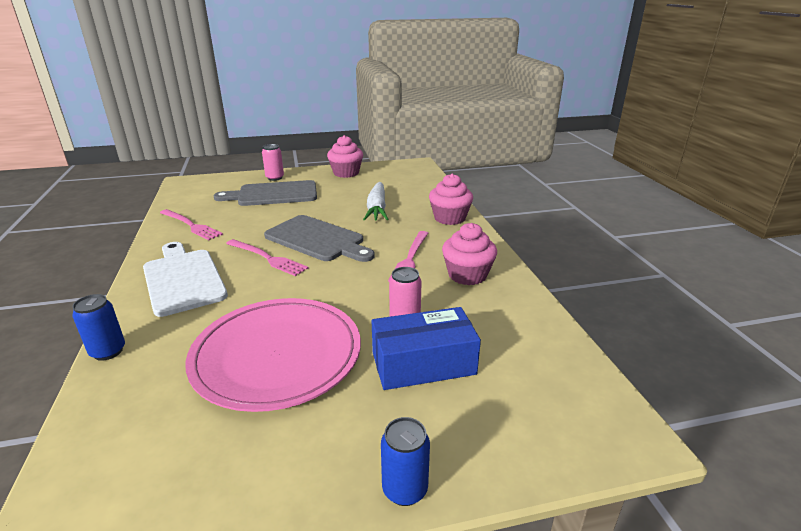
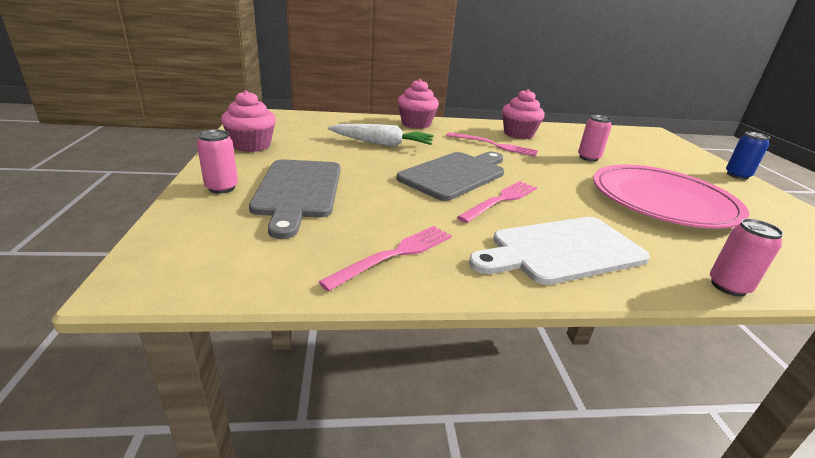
camera: 85 degrees left, 0 degrees up
(108, 351) = (728, 286): blue can -> pink can
(423, 363) = (634, 159): blue box -> none

